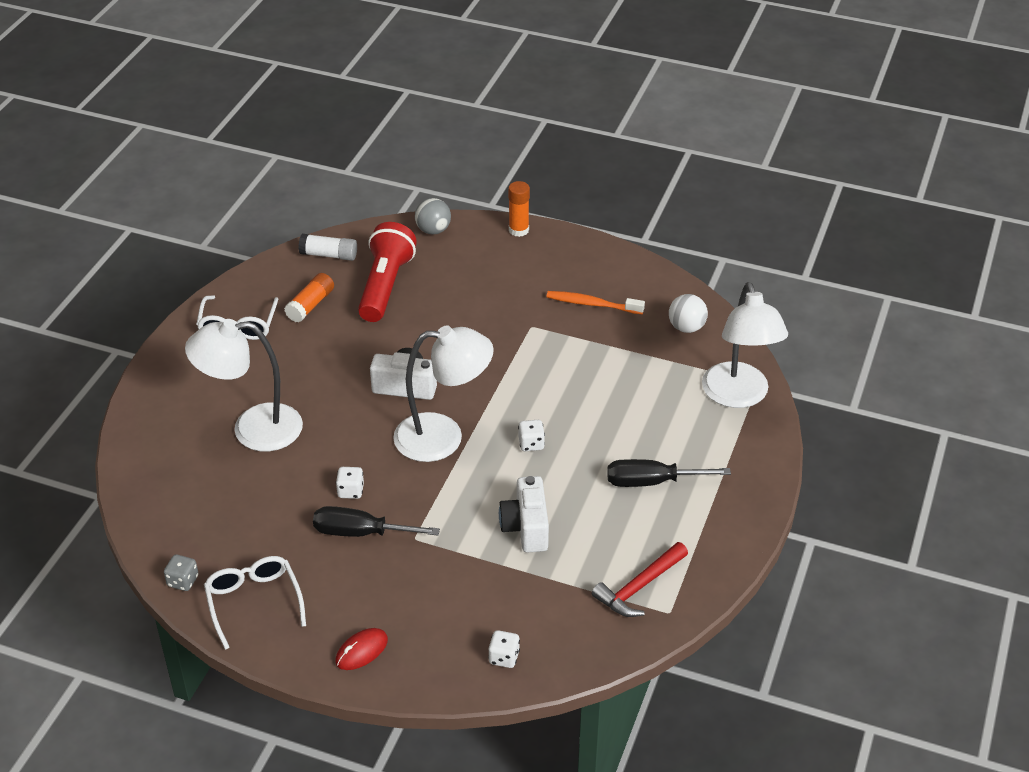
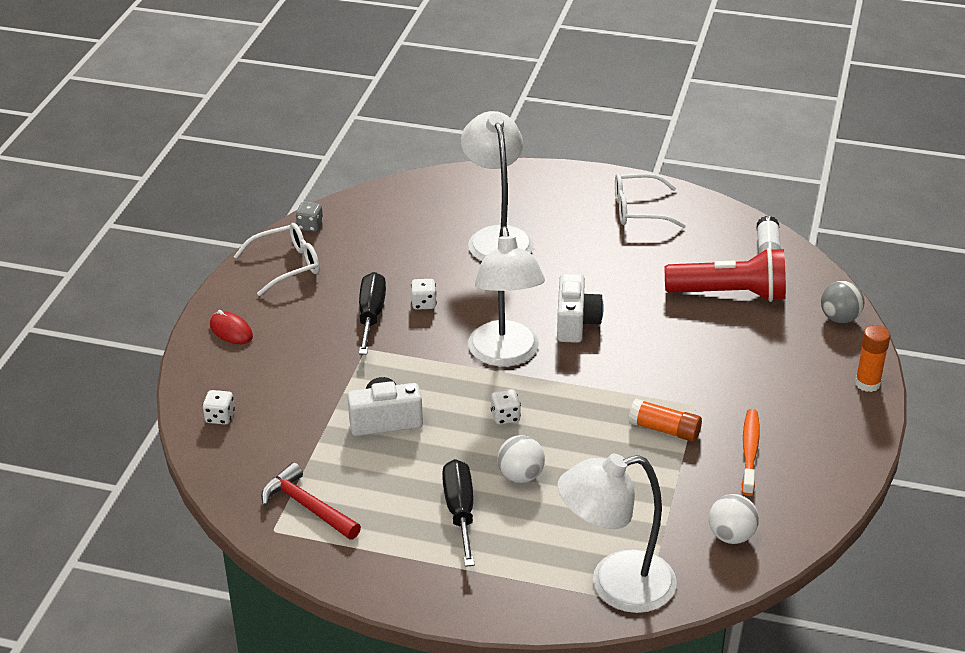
camera: 85 degrees right, 5 degrees down
(310, 305) = (683, 249): orange glue stick -> orange glue stick (664, 430)
(609, 440) = (520, 476): none -> white ball

